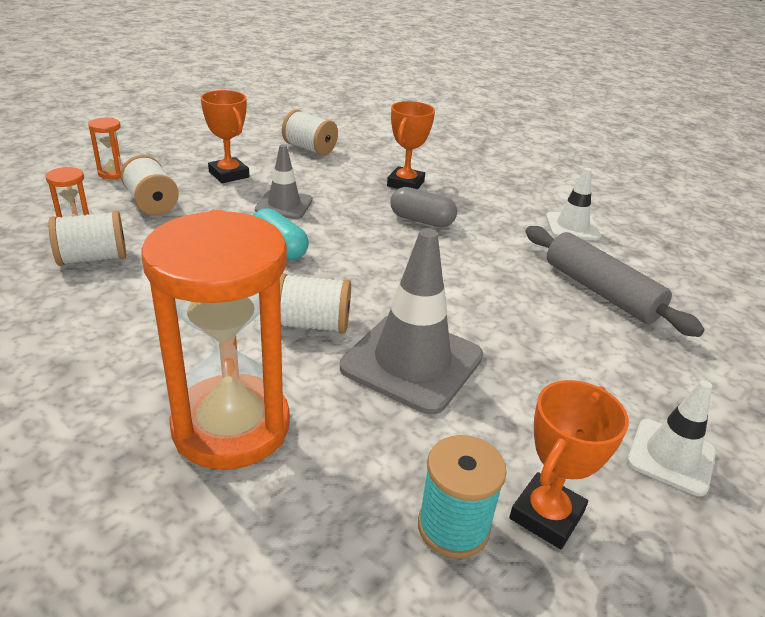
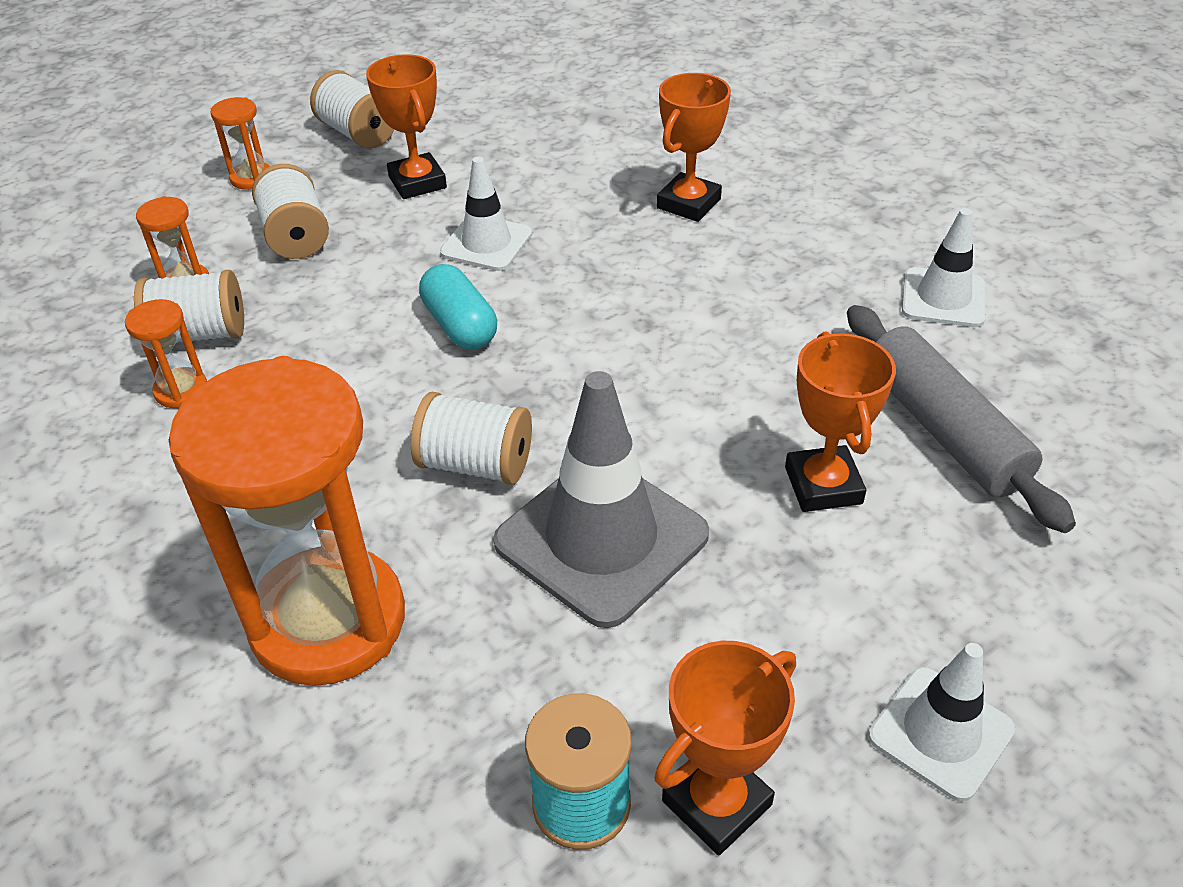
camera: 15 degrees right, 10 degrees up
(85, 291) = (181, 390): none -> orange hourglass
(284, 205) = (486, 243): grey traffic cone -> white traffic cone
(309, 148) = (553, 129): white spool -> white spool (358, 133)
(421, 220) = (693, 279): grey capsule -> none
(542, 324) = (823, 485): none -> orange trophy

